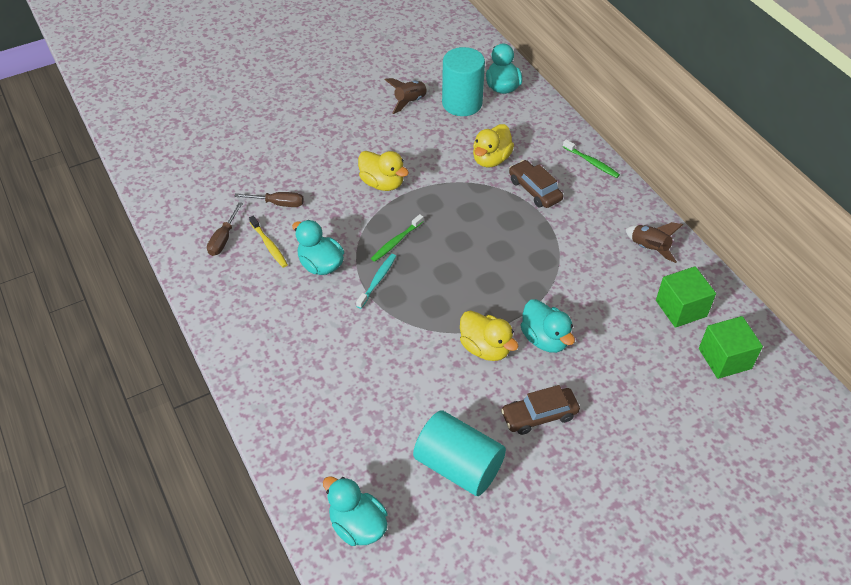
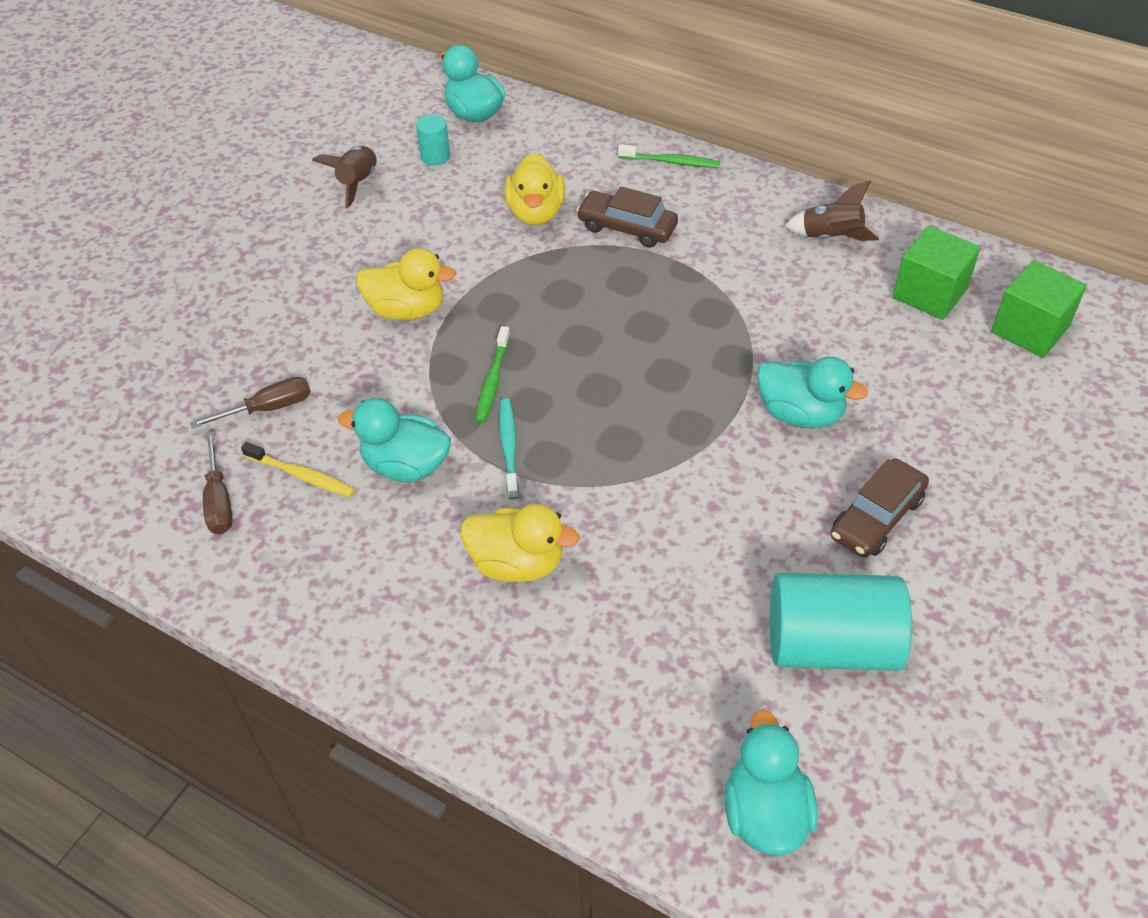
camera: 30 degrees left, 0 degrees up
(357, 525) = (765, 812): turquoise duck -> turquoise duck turned 75 degrees clockwise
(462, 103) = (435, 156): turquoise cylinder -> turquoise cylinder, size x0.46
(485, 348) = (734, 465): yellow duck -> yellow duck (517, 563)

